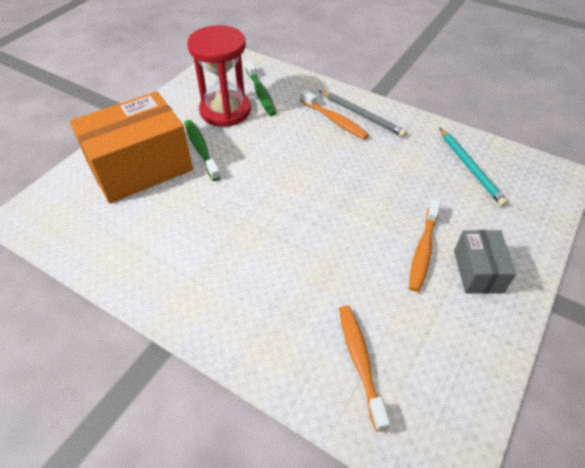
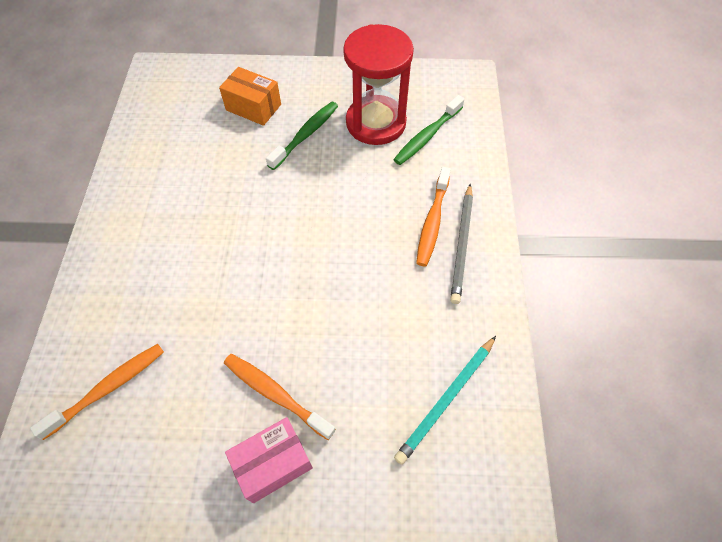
camera: 60 degrees right, 10 degrees up
(141, 168) = (253, 107): orange box -> orange box, size x0.51
(423, 250) = (275, 394): orange toothbrush -> orange toothbrush turned 45 degrees clockwise
(478, 271) = (273, 464): grey box -> pink box

